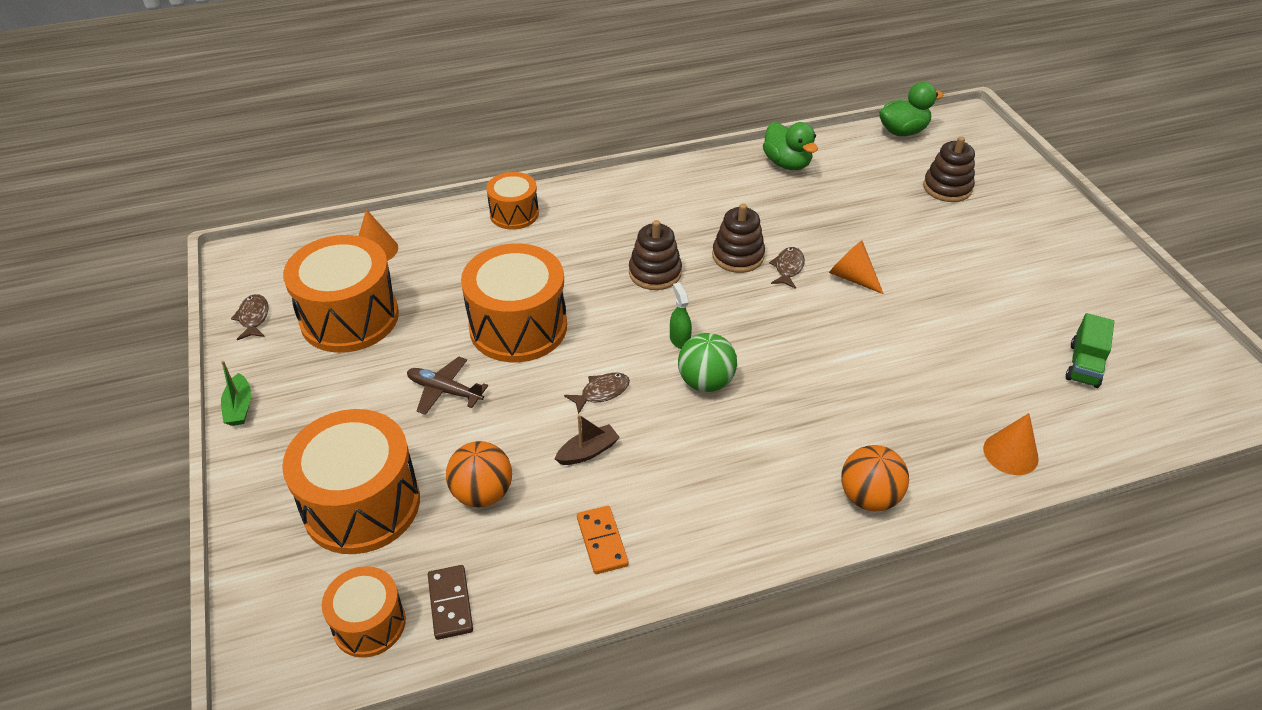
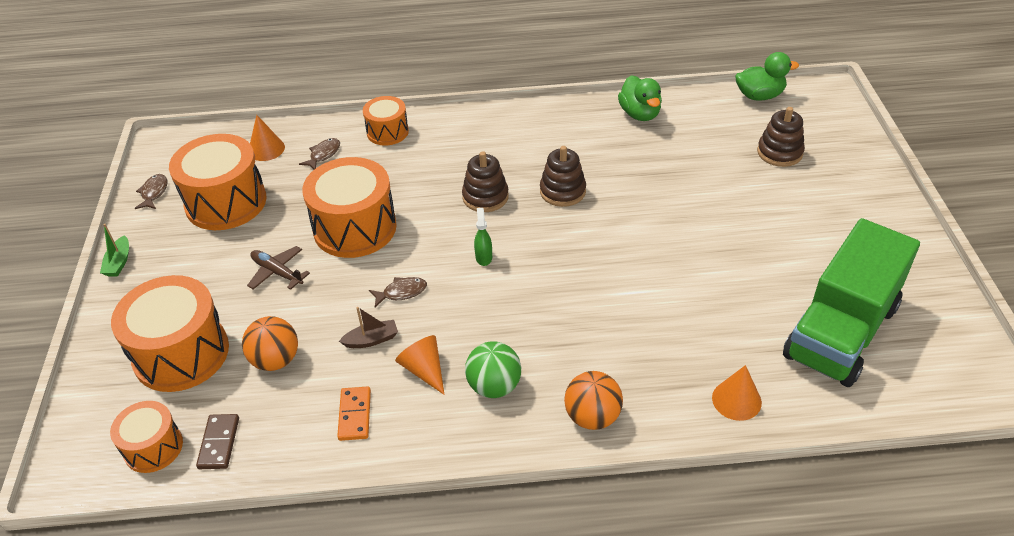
camera: 15 degrees right, 0 degrees up
(705, 382) = (491, 296): green ball -> green ball (494, 386)
(788, 268) = (602, 208): brown fish -> brown fish (323, 155)
(852, 277) = (657, 223): orange cone -> orange cone (424, 370)
(1084, 365) = (841, 331): green truck -> green truck, size x2.37

